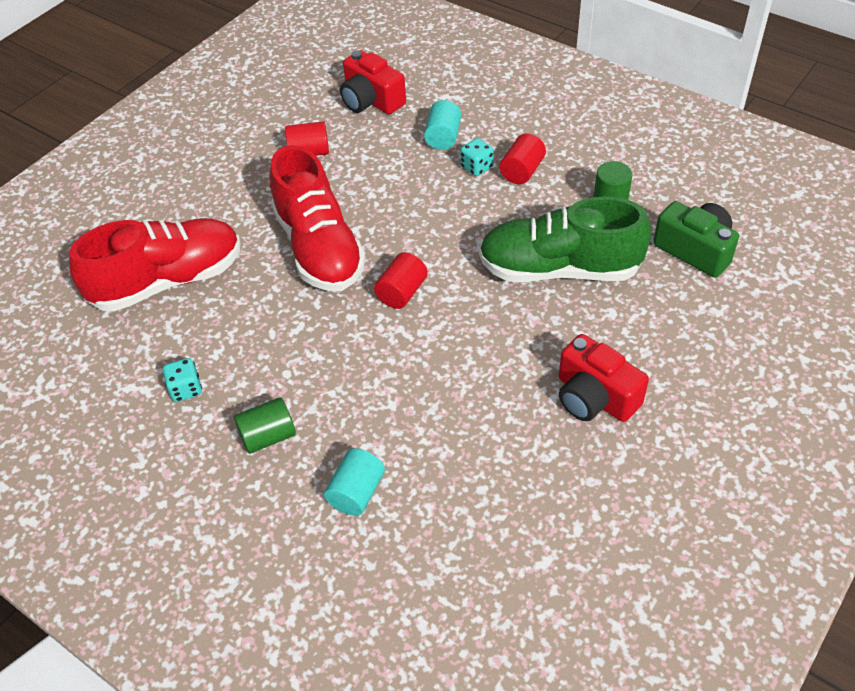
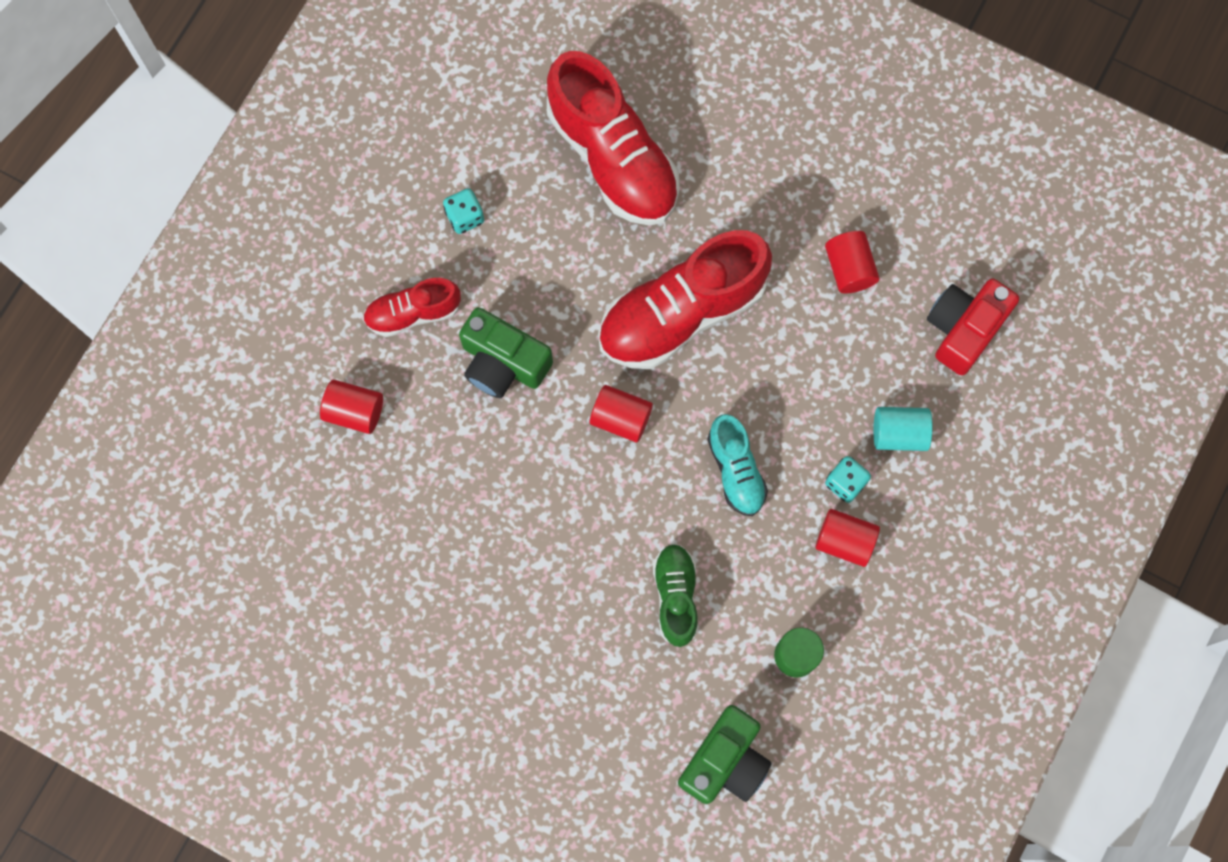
camera: 80 degrees right, 25 degrees up
(268, 436) = (413, 313): green cylinder -> red shoe
(334, 370) = (503, 362): none -> green camera
(356, 492) = (354, 412): turquoise cylinder -> red cylinder
(458, 226) = (736, 470): none -> turquoise shoe
(559, 269) = (675, 597): green shoe -> green shoe, size x0.53
(594, 397) = (490, 643): red camera -> none

